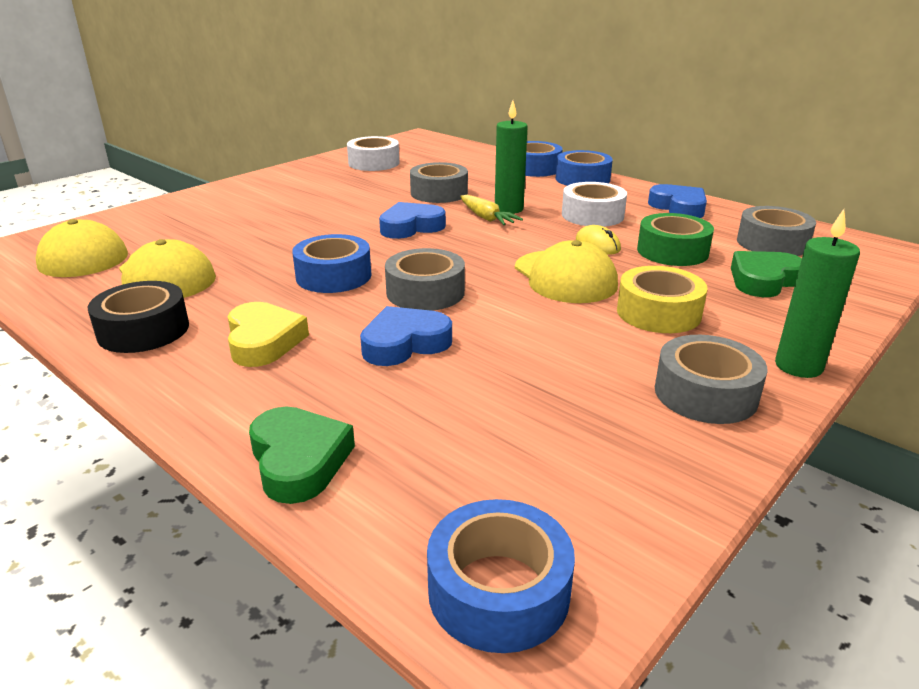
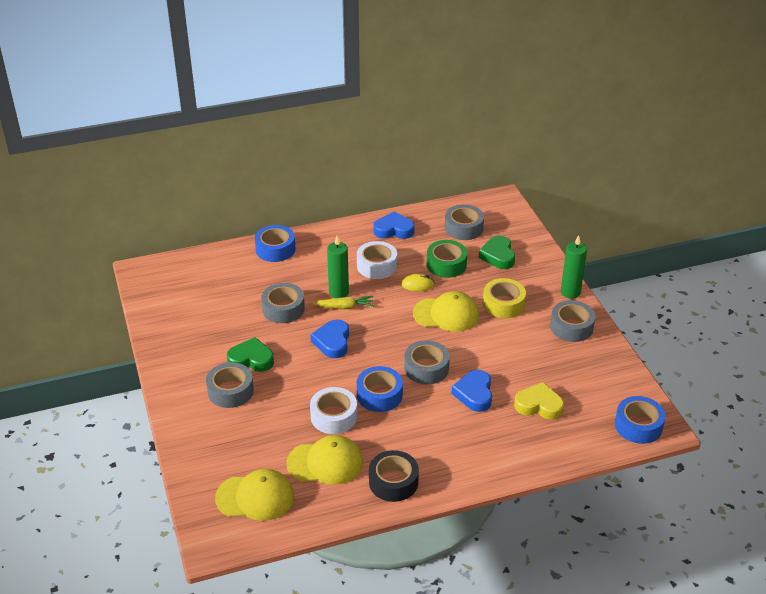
camera: 60 degrees left, 10 degrees up
(263, 341) = (438, 440): yellow heart -> yellow heart (539, 405)
(269, 203) = (230, 391): none -> grey tape
(299, 460) = (544, 452): green heart -> green heart (251, 359)
(374, 163) = (188, 316): white tape -> white tape (334, 416)
(582, 179) = (315, 240): blue tape -> none

